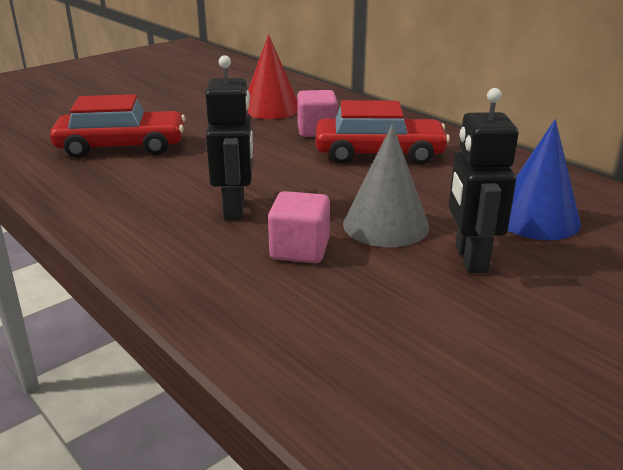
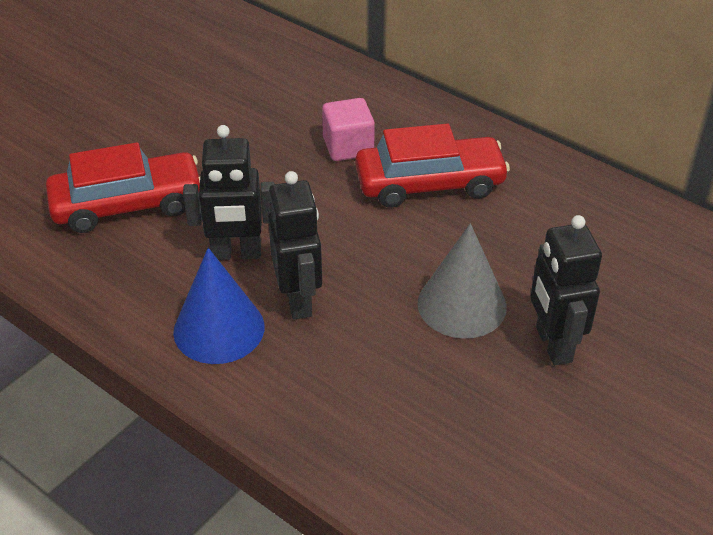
camera: 10 degrees left, 15 degrees up
(194, 179) = (236, 254): none -> black robot
(270, 108) = (280, 106): red cone -> none
(300, 250) = (384, 353): pink cube -> none
(536, 218) = (610, 275): blue cone -> blue cone (219, 329)

